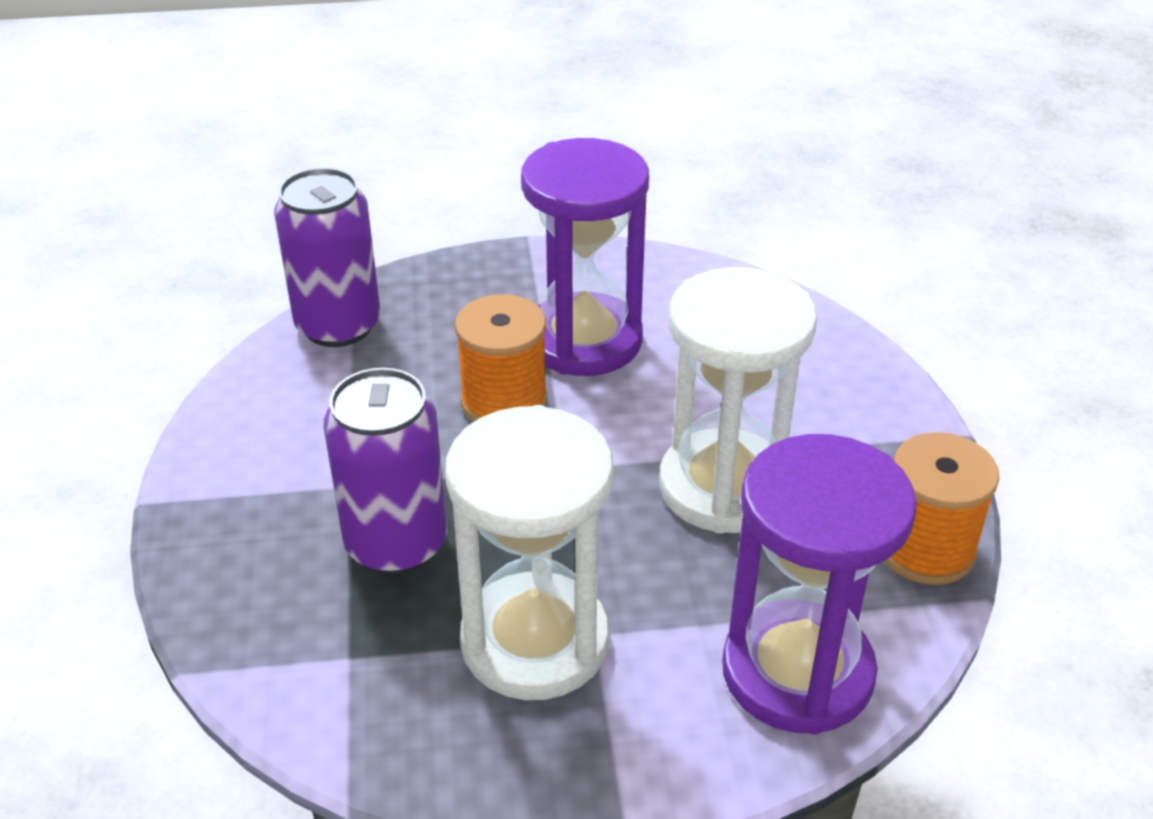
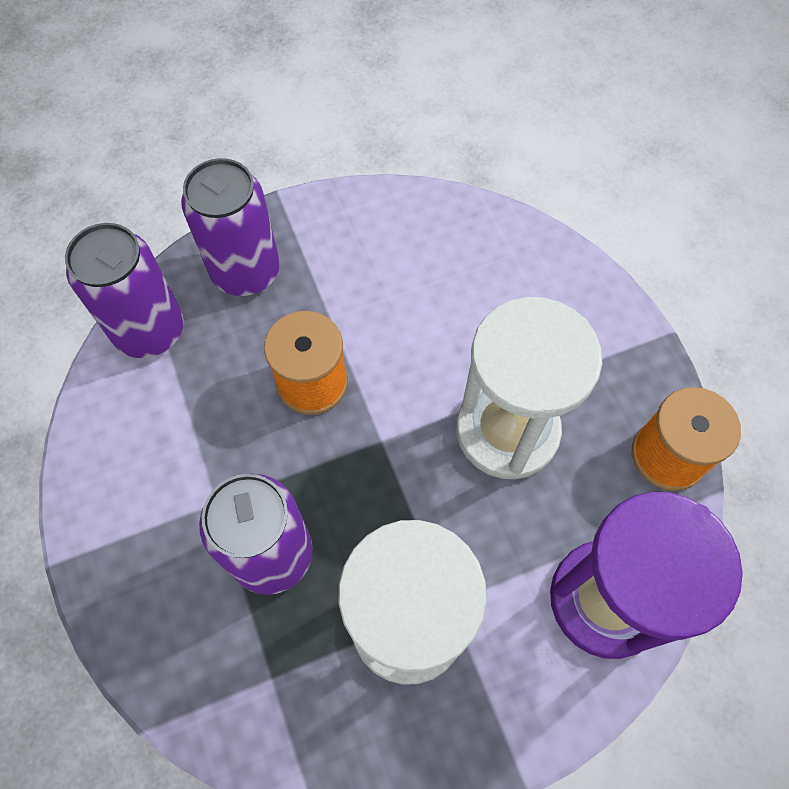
camera: 15 degrees left, 25 degrees up
(466, 295) = (246, 271): none -> purple can
(584, 340) = (357, 300): purple hourglass -> none

